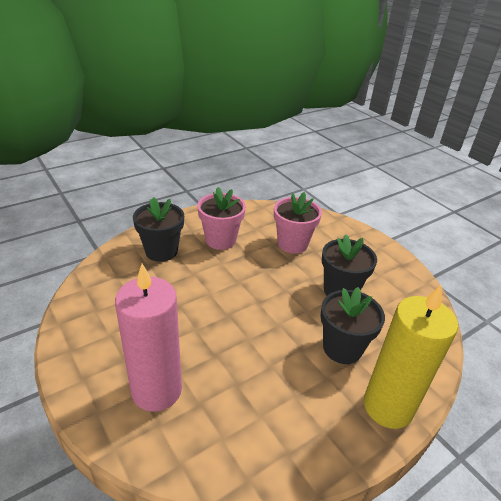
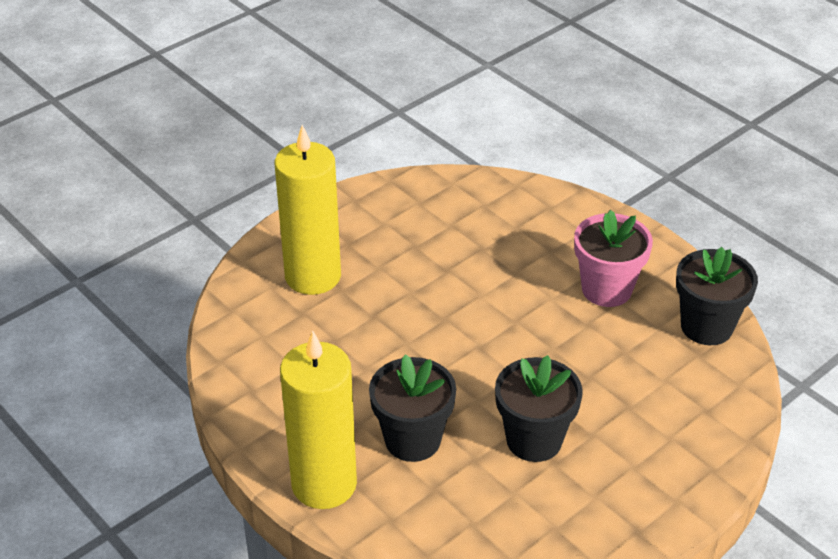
camera: 85 degrees right, 5 degrees up
(156, 390) = (313, 276): pink candle -> yellow candle
(161, 251) = (552, 232): black flower pot -> black flower pot (706, 326)
(292, 244) = (634, 376): pink flower pot -> none

